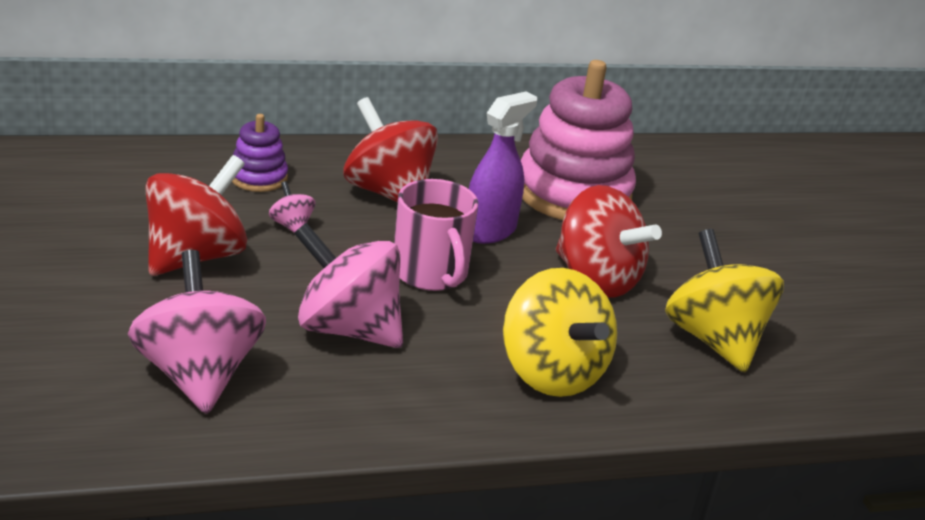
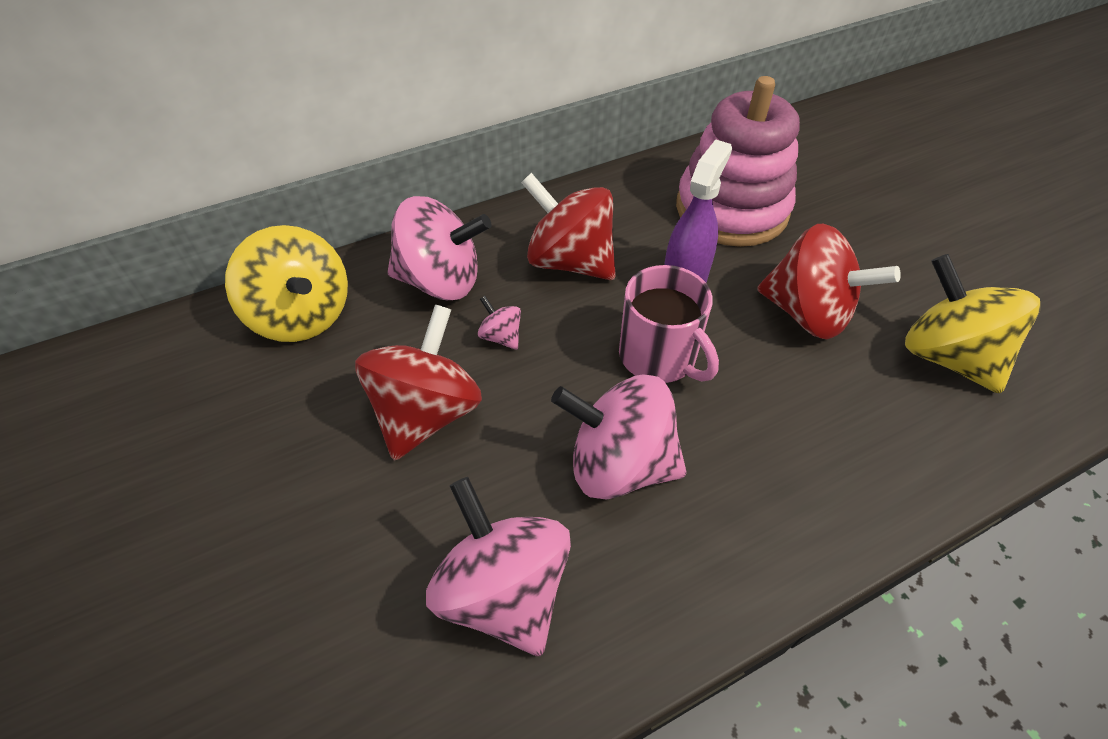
camera: 10 degrees left, 20 degrees up
(258, 178) = (441, 281): purple stacking toy -> pink spinning top
(551, 373) = (834, 455): yellow spinning top -> yellow spinning top (302, 315)

